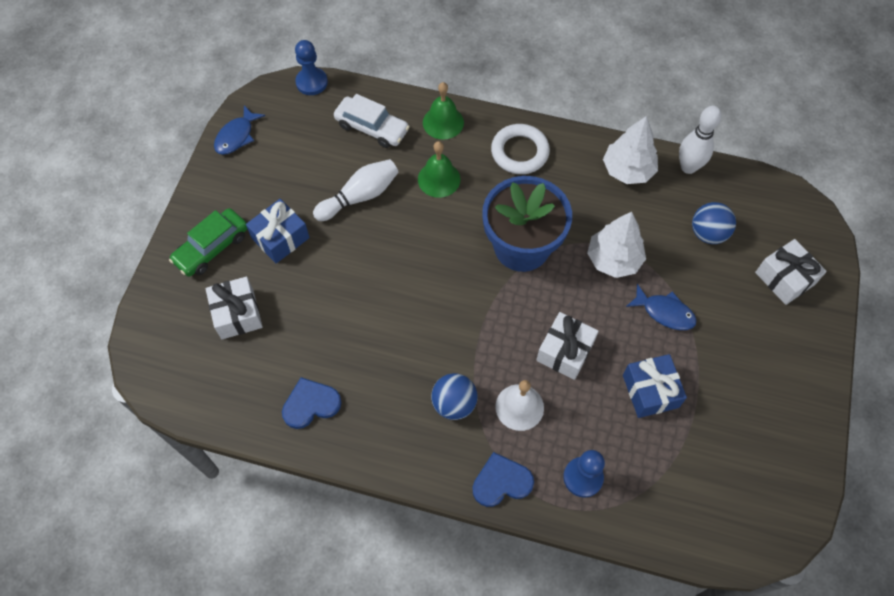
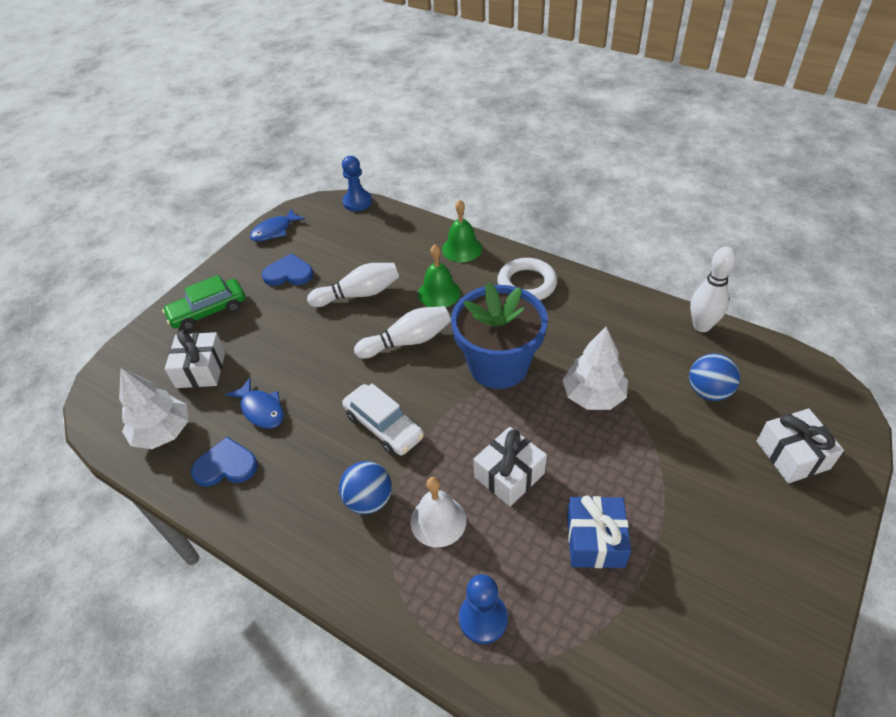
camera: 20 degrees right, 15 degrees down
(280, 238) = (271, 314): blue gift -> none
(372, 128) = (394, 243): white car -> white car (384, 426)
(428, 239) = (407, 341): none -> white bowling pin
(501, 482) = (387, 597): blue heart -> blue heart (288, 273)
(628, 170) = (634, 317): white tree -> white tree (163, 432)
(664, 312) = (636, 460): blue fish -> blue fish (261, 409)

